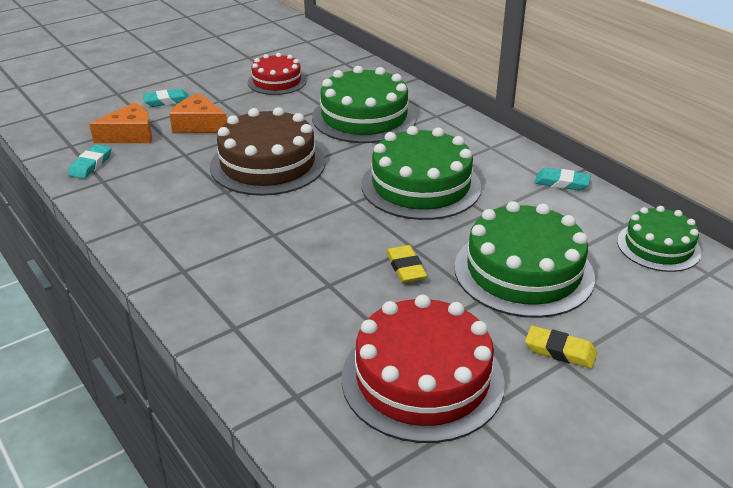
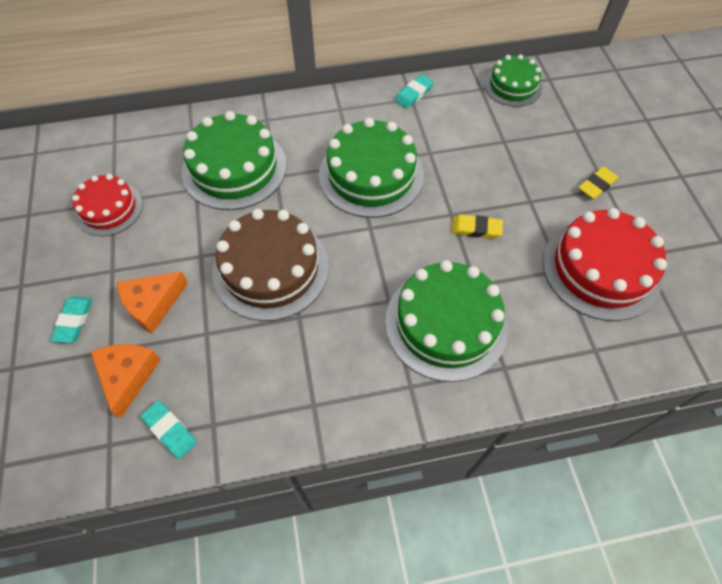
camera: 65 degrees left, 25 degrees up
(523, 271) = (509, 165): green cake -> green cake (446, 323)

